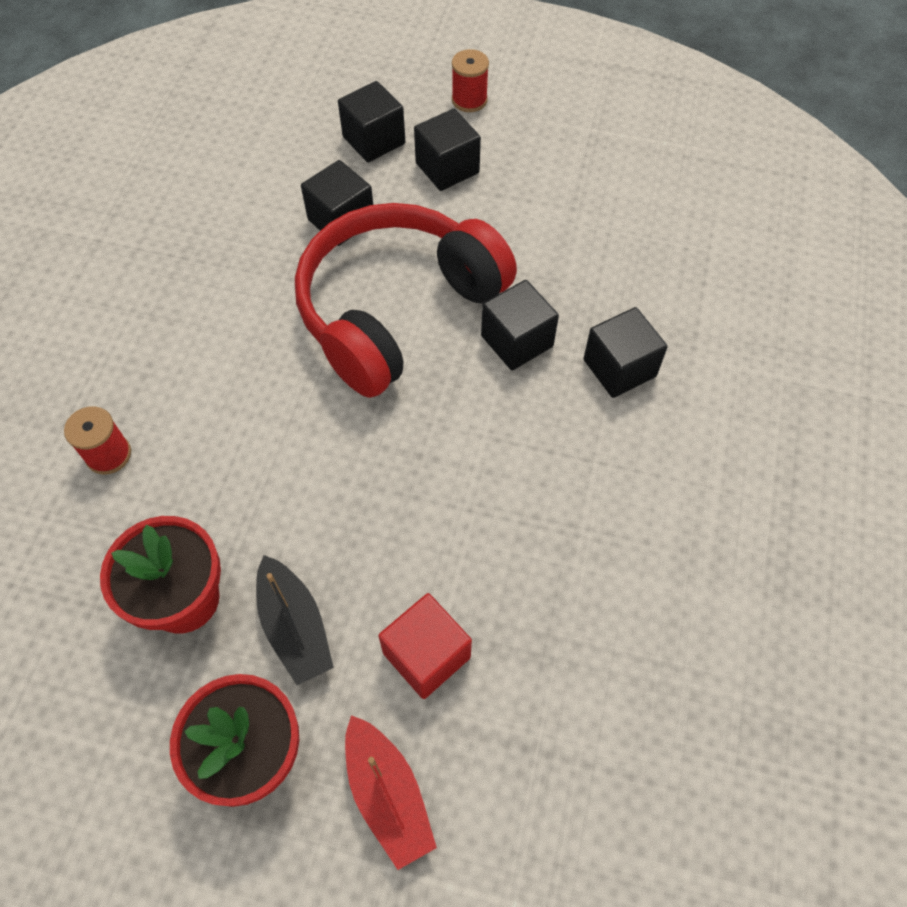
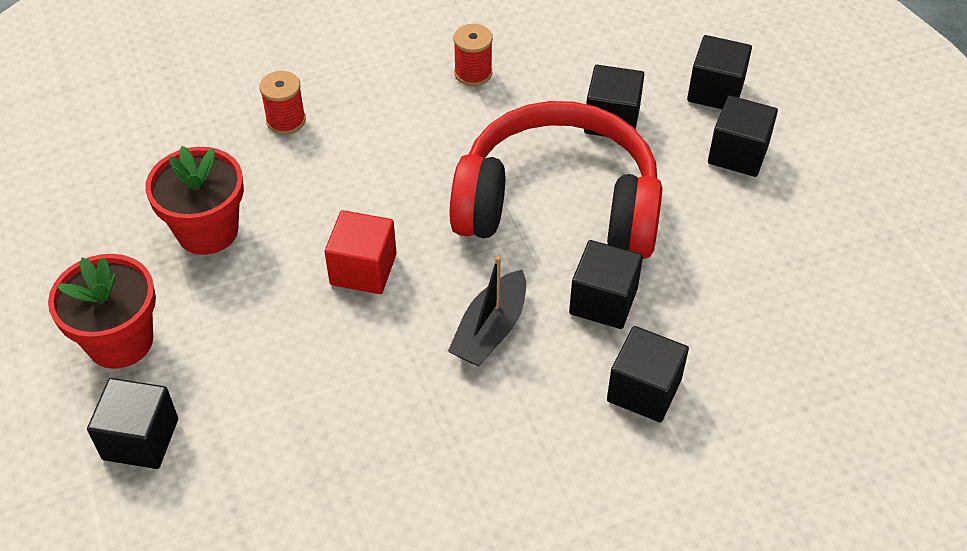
camera: 55 degrees right, 10 degrees down
(295, 627) = (231, 306): black boat -> black boat (490, 330)
(387, 794) = (140, 439): red boat -> black cube
(426, 655) = (266, 401): red cube -> red cube (363, 269)
(469, 100) = (831, 125): red spool -> red spool (473, 73)

